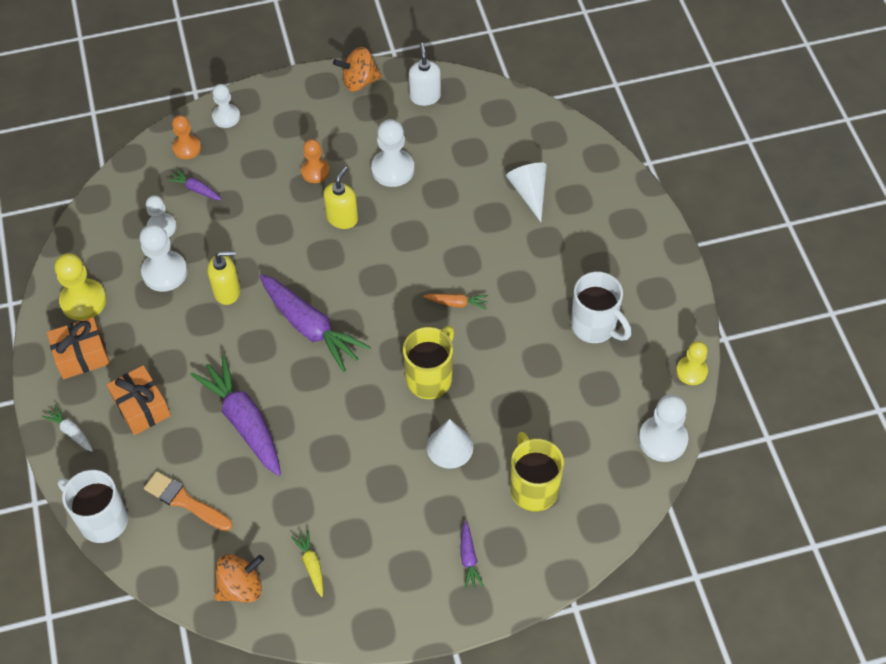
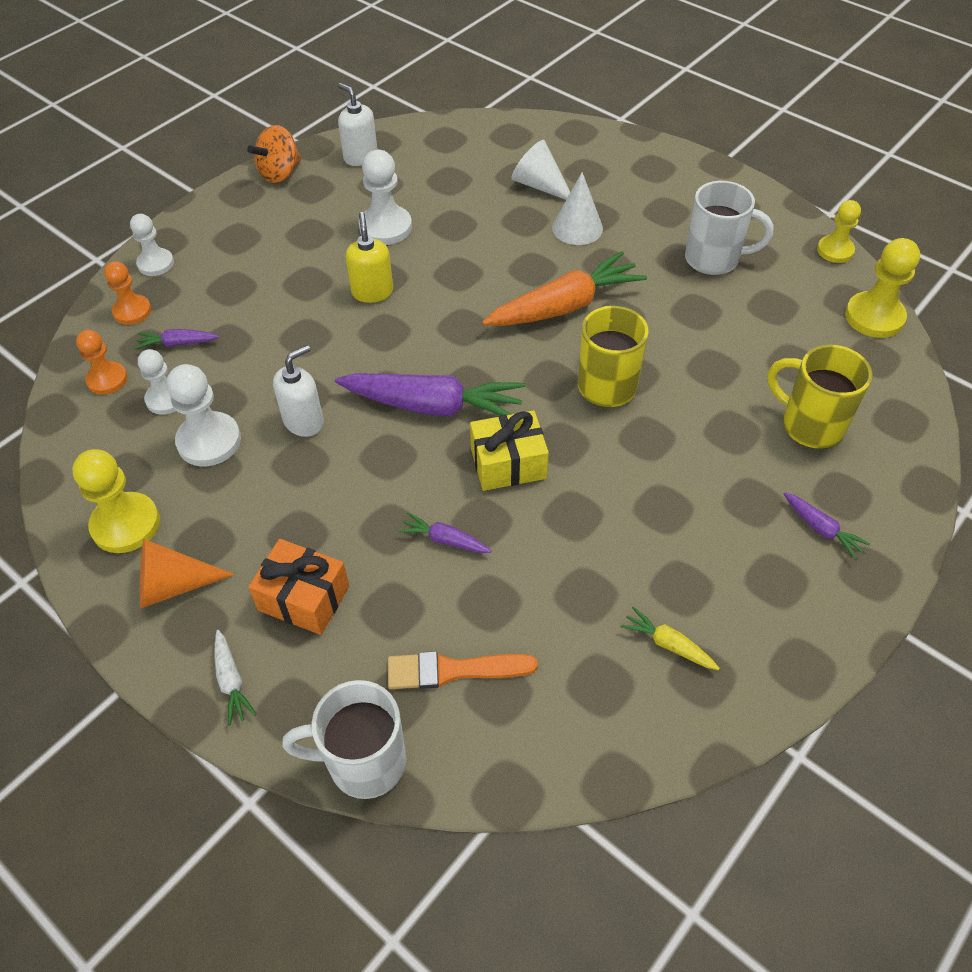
camera: 35 degrees left, 5 degrees down
(71, 432) = (231, 681): white carrot -> white carrot turned 120 degrees counterclockwise
(82, 356) = (173, 585): orange gift -> orange cone
(227, 291) = (304, 421): yellow soap dispenser -> white soap dispenser
(241, 587) = (612, 724): orange spinning top -> none
(244, 421) = (444, 540): purple carrot -> purple carrot, size x0.46
(315, 171) = (303, 266): orange pawn -> orange pawn (107, 379)
(321, 395) = (508, 463): none -> yellow gift
(450, 447) = (691, 435): white cone -> white cone (577, 228)
(457, 303) = (565, 306): orange carrot -> orange carrot, size x2.18
(662, 439) = (874, 317): white pawn -> yellow pawn

